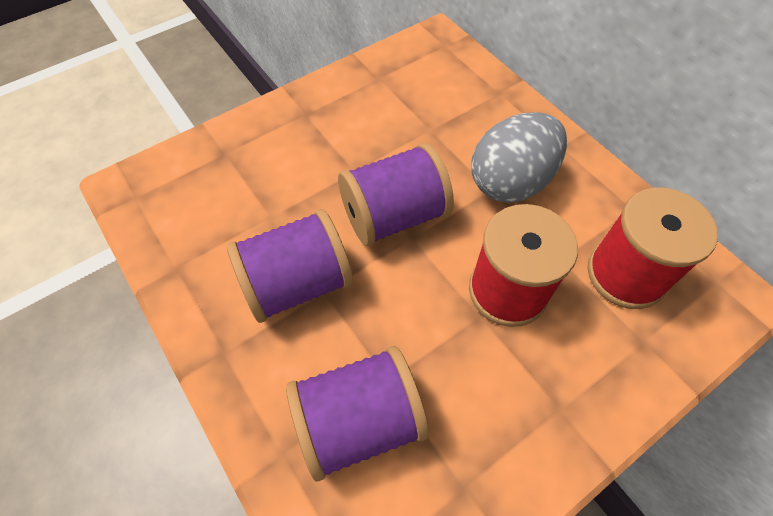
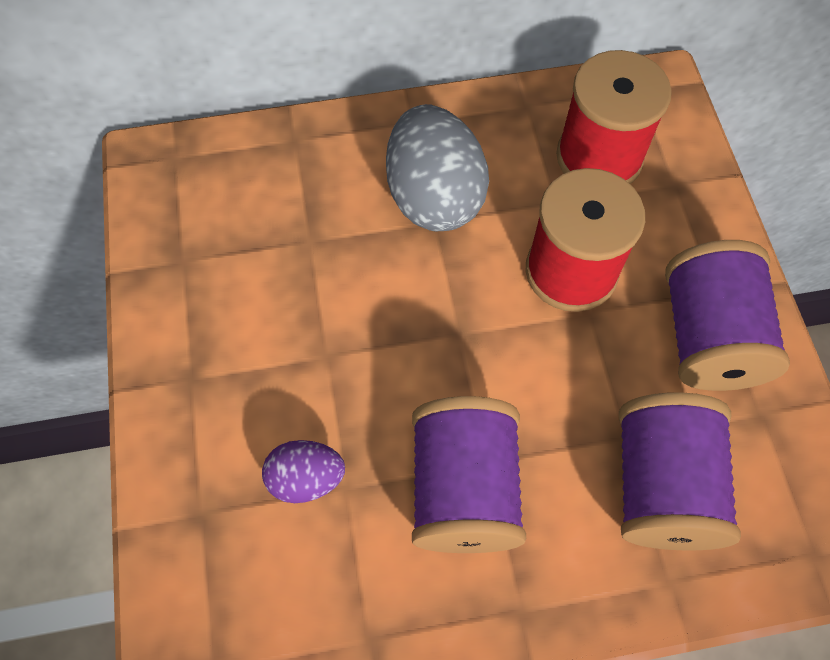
camera: 65 degrees left, 5 degrees up
(267, 194) = (306, 479): none -> purple egg
(394, 216) = (419, 340): purple spool -> purple spool (708, 337)

